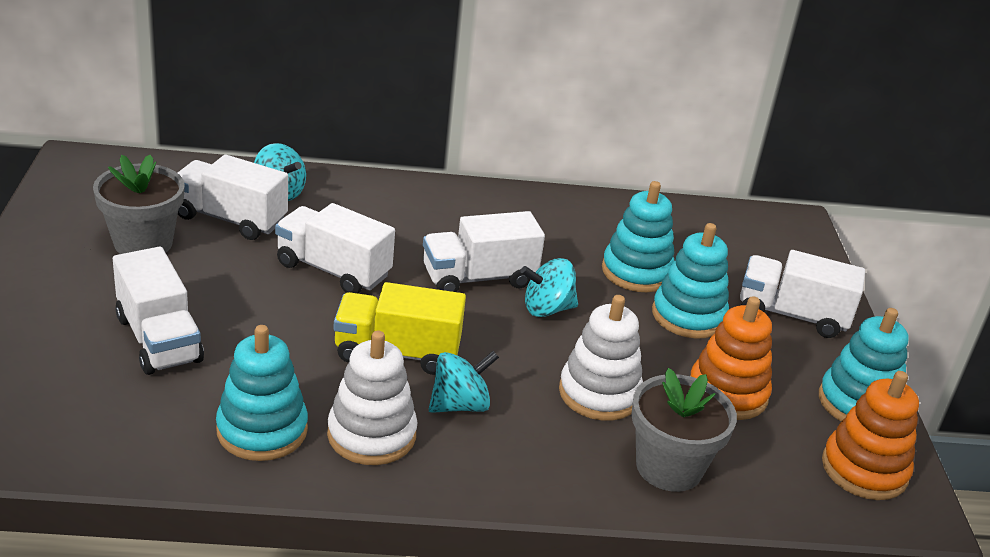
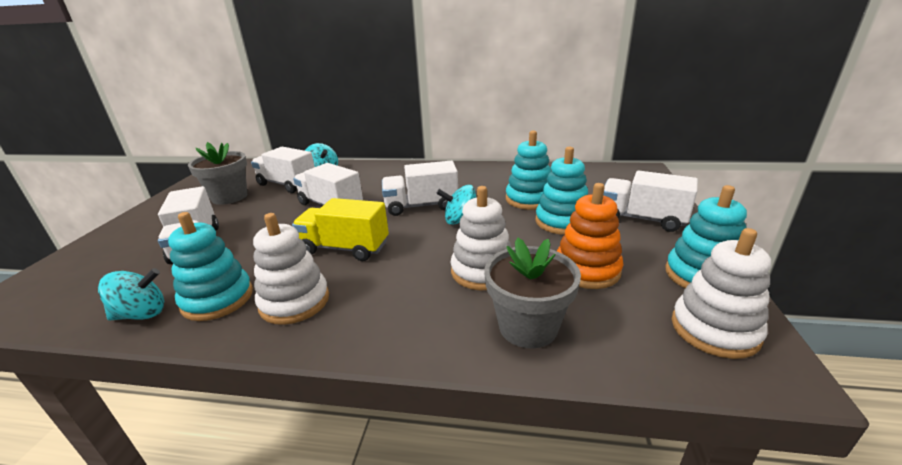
camera: 15 degrees right, 5 degrees down
(460, 405) = (372, 280): turquoise spinning top -> turquoise spinning top (142, 314)
(864, 469) = (714, 329): orange stacking toy -> white stacking toy

